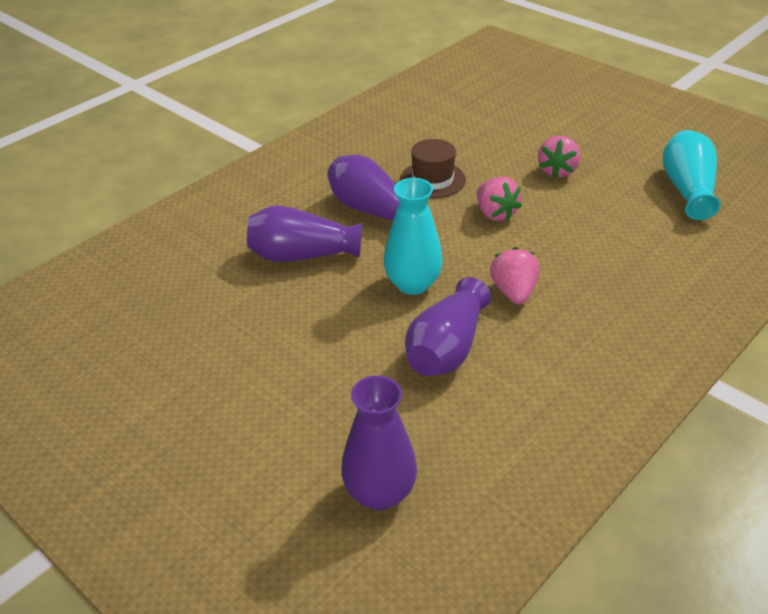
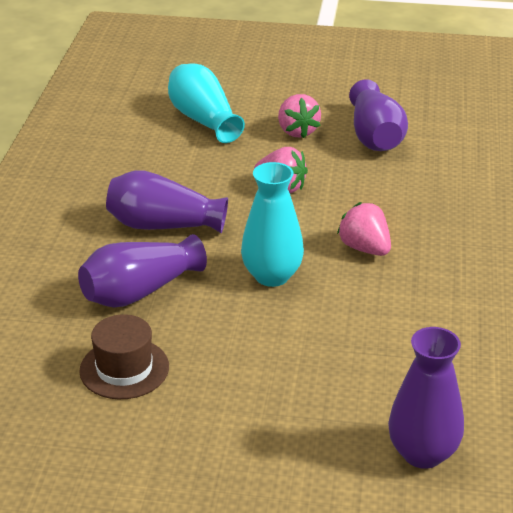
camera: 35 degrees left, 5 degrees down
(432, 180) = (192, 177): brown hat -> brown hat (124, 369)
(446, 349) = (357, 317): purple vase -> purple vase (375, 136)
(687, 189) = (419, 112): turquoise vase -> turquoise vase (203, 120)

